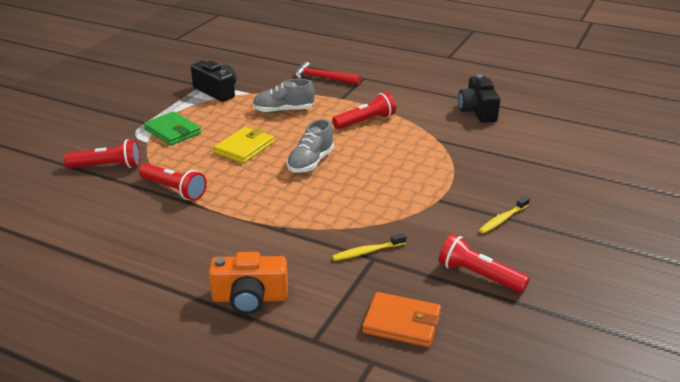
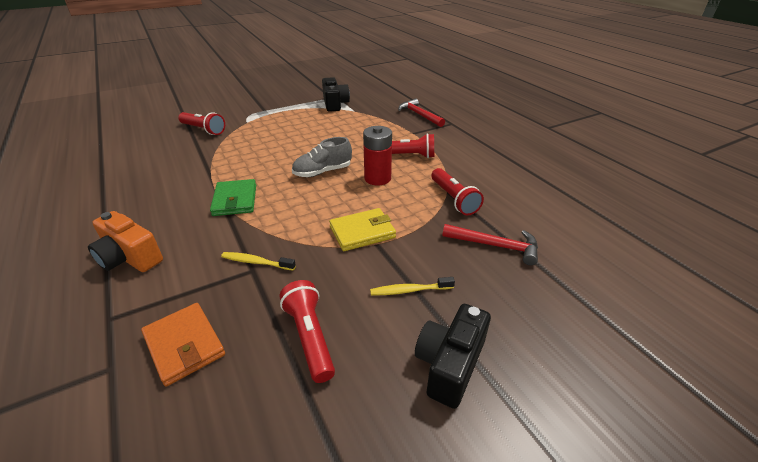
camera: 35 degrees right, 5 degrees up
(173, 131) = (271, 120): green wallet -> green wallet (235, 200)
(174, 190) = (213, 158): red flashlight -> red flashlight (453, 199)
(244, 148) = (295, 146): yellow wallet -> yellow wallet (362, 232)
(283, 110) = (358, 129): grey shoe -> none
(368, 150) = (377, 178): none -> red battery
(477, 111) = (517, 179): black camera -> black camera (450, 364)
(520, 167) = (495, 246): none -> red hammer

